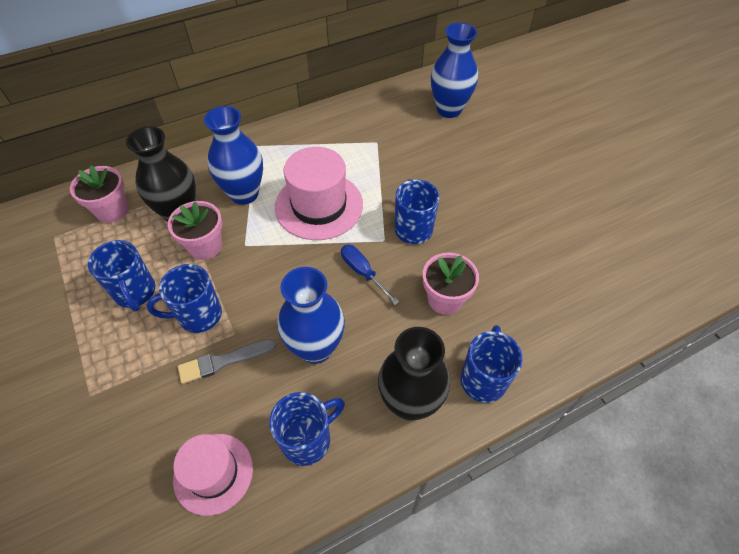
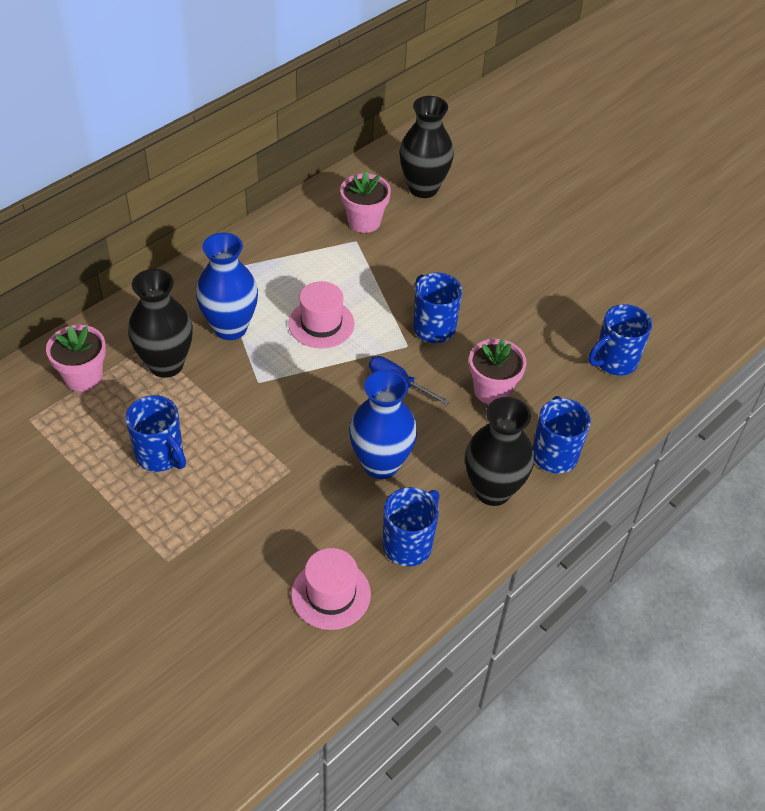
camera: 20 degrees left, 5 degrees down
(198, 315) = (243, 462): blue mug -> blue mug (614, 361)
(205, 246) = (214, 392): pink flower pot -> pink flower pot (364, 221)
(223, 361) = (292, 498): grey brush -> none
(319, 205) = (321, 324): pink hat -> pink hat, size x0.65
(449, 109) = (423, 188): blue vase -> black vase

